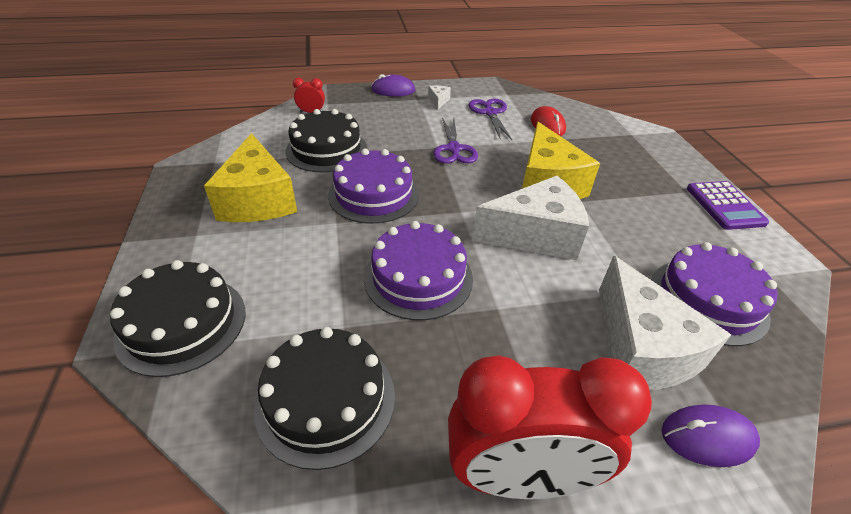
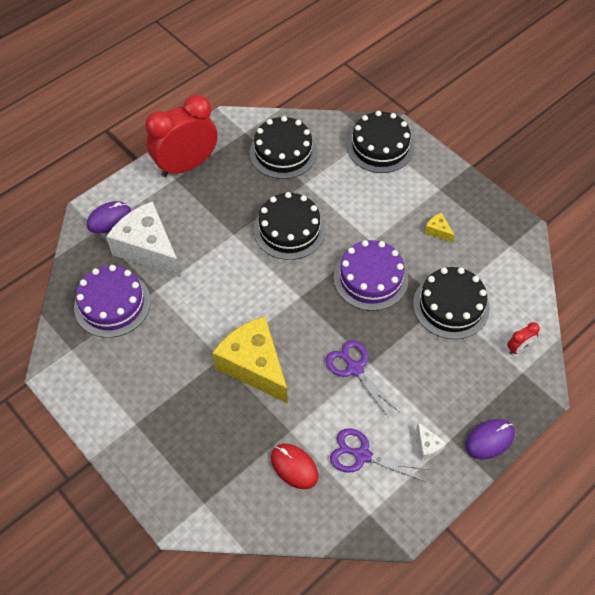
camera: 150 degrees right, 15 degrees up
(258, 200) = (438, 231): yellow cheese -> yellow cheese, size x0.40
(418, 277) = (289, 230): purple cake -> black cake
(490, 113) = (362, 455): purple scissors -> purple scissors turned 150 degrees clockwise
(535, 235) = (237, 302): white cheese -> none
(724, 206) = (102, 419): purple calculator -> none

